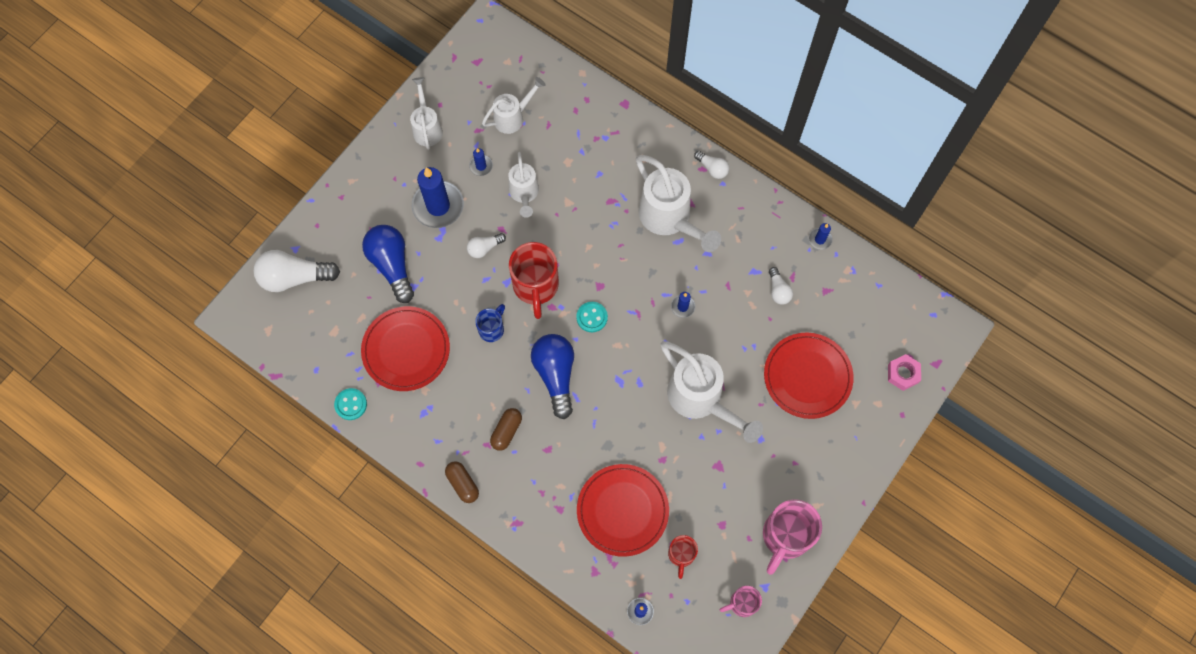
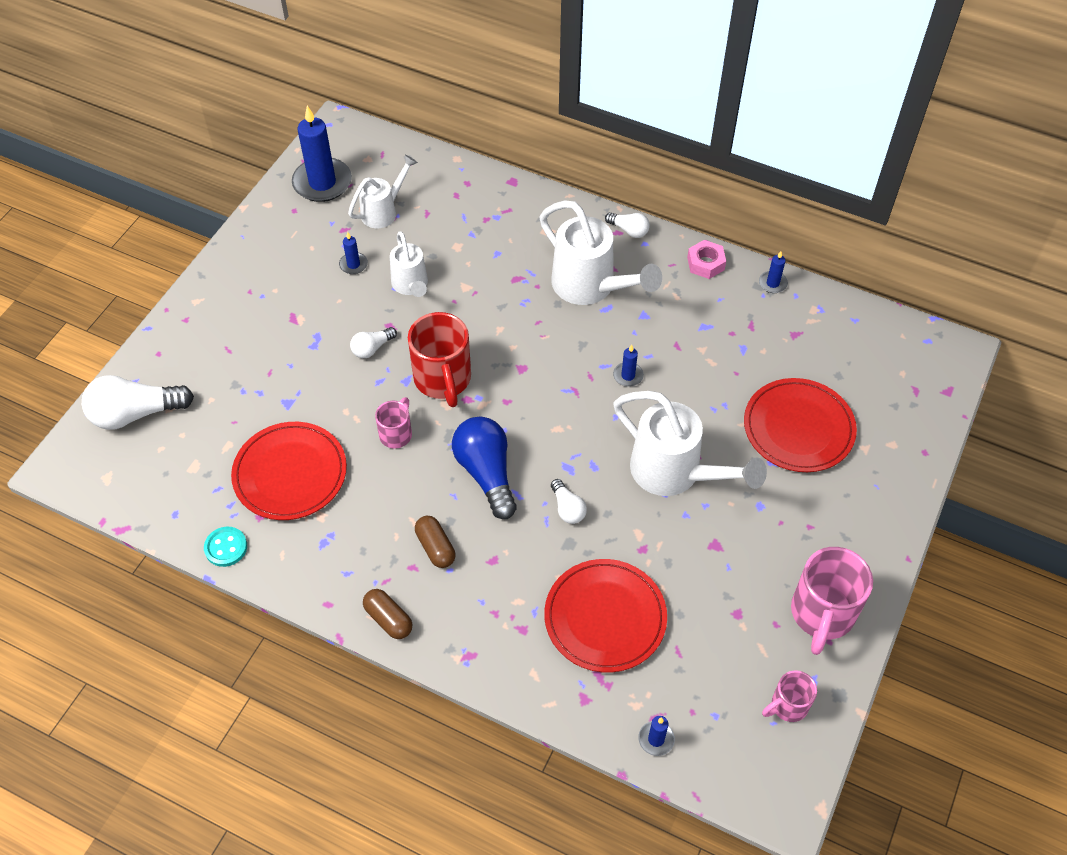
camera: 10 degrees left, 15 degrees down
(392, 265) = (259, 382): blue light bulb -> none
(427, 127) = (282, 235): white watering can -> none
(438, 206) = (307, 312): blue candle -> blue candle (322, 183)
(492, 329) = (396, 434): blue mug -> pink mug
(506, 431) = (435, 547): brown capsule -> brown capsule turned 45 degrees counterclockwise
(592, 317) = (519, 403): turquoise button -> none
(681, 555) = (694, 659): red mug -> none
(778, 290) = (738, 342): white light bulb -> white light bulb (567, 508)
(902, 374) = (911, 408): pink nut -> pink nut (705, 263)

